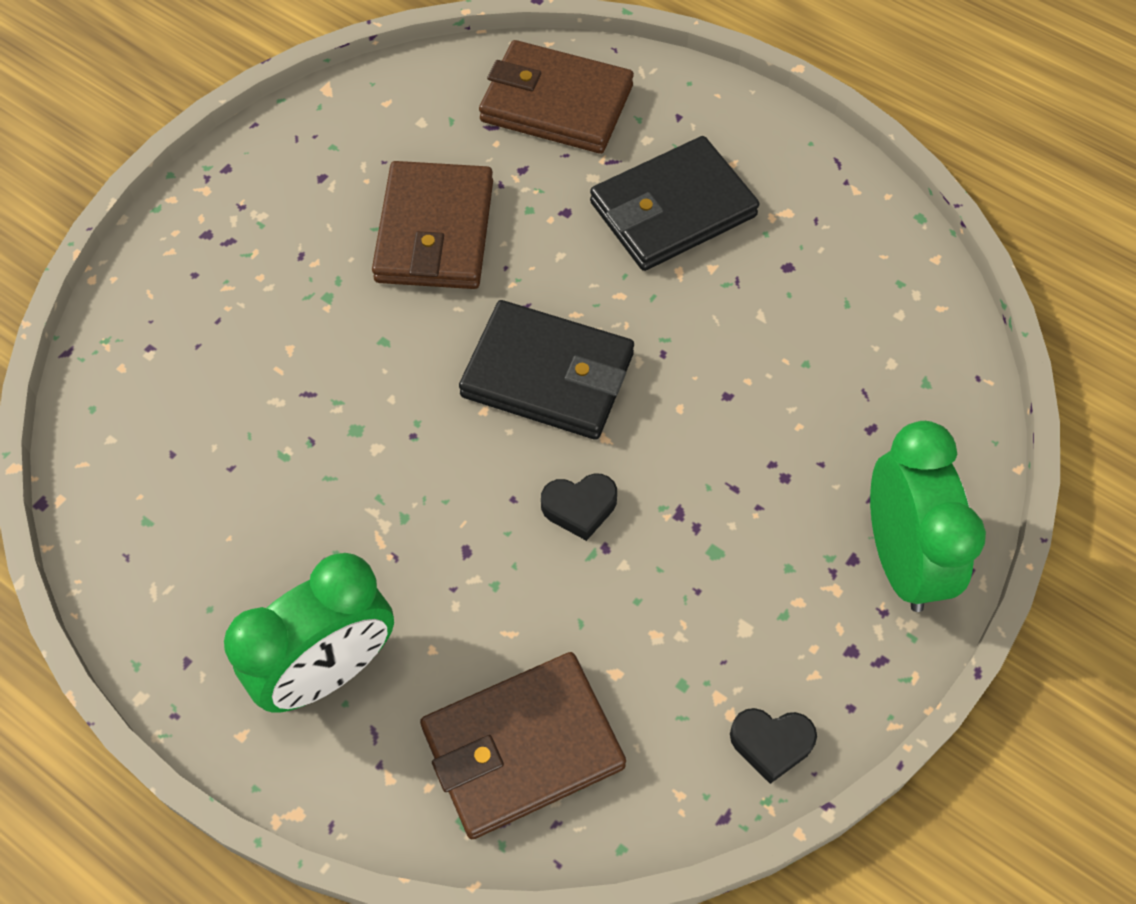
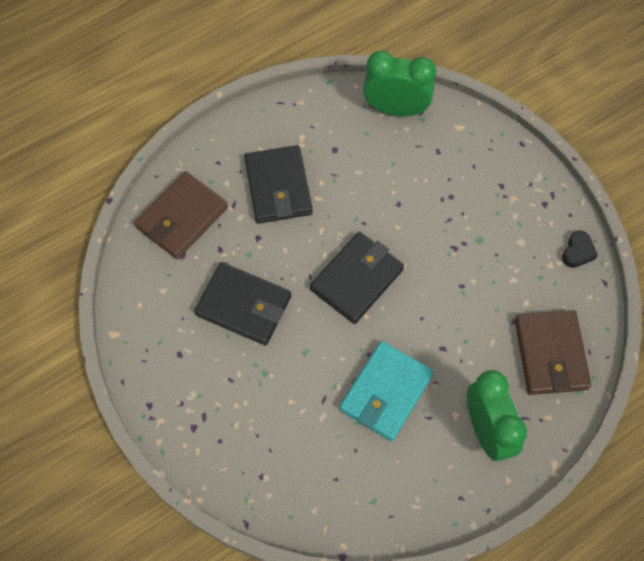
camera: 70 degrees left, 5 degrees up
(350, 483) = (386, 392): none -> turquoise wallet
(435, 231) = (243, 305): brown wallet -> black wallet
(579, 507) = (437, 290): black heart -> none
(901, 559) = (507, 166): green clock -> green clock (396, 109)

